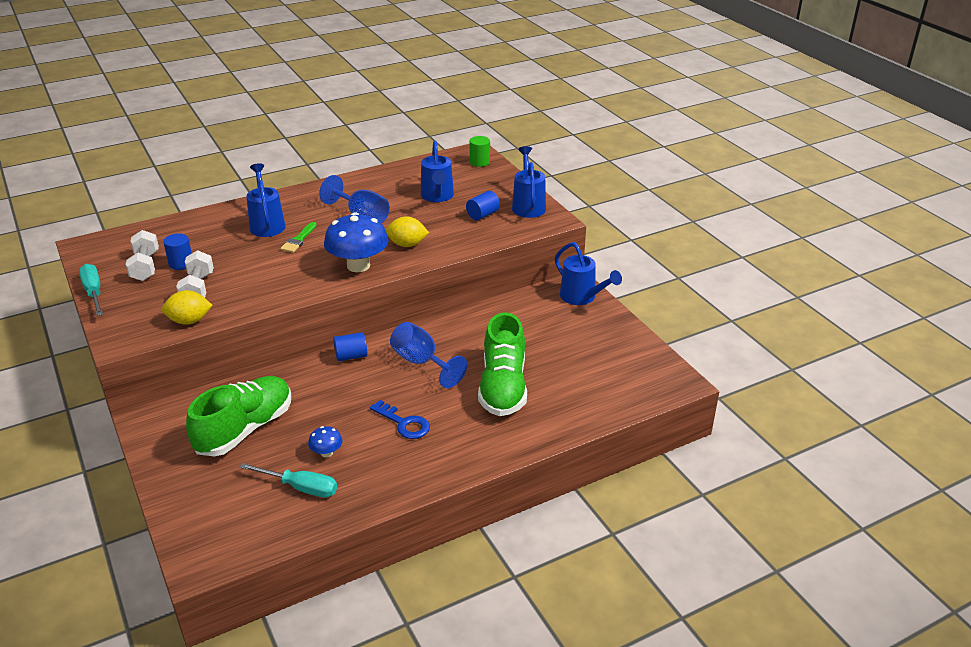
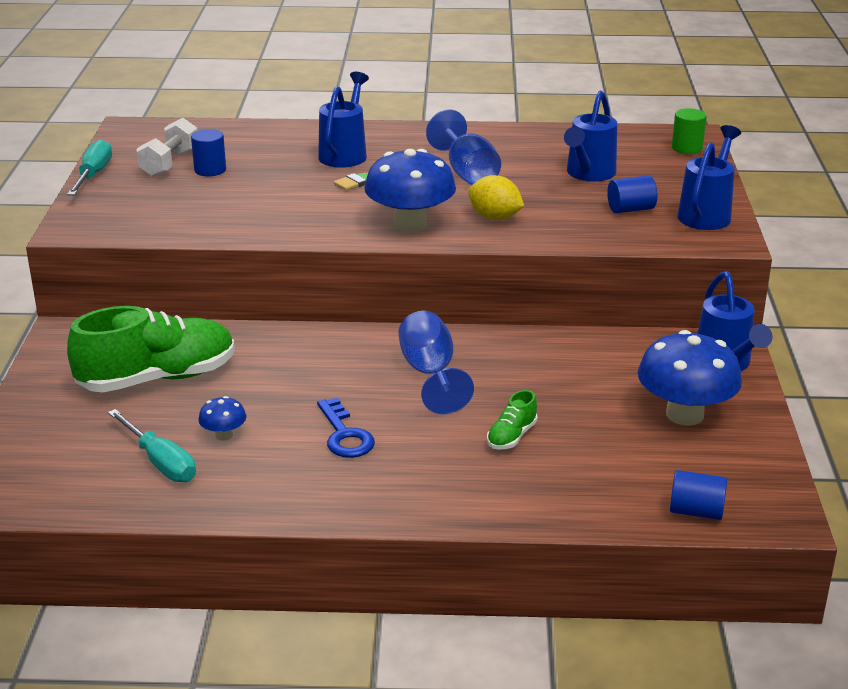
camera: 30 degrees right, 5 degrees down
(189, 321) = (161, 229): yellow lemon -> none
(198, 288) = (203, 199): white dumbbell -> none
(351, 356) = (350, 340): blue cylinder -> blue cylinder (696, 511)
(503, 387) = (511, 436): green shoe -> green shoe, size x0.43
(585, 338) = (684, 414): none -> blue mushroom

